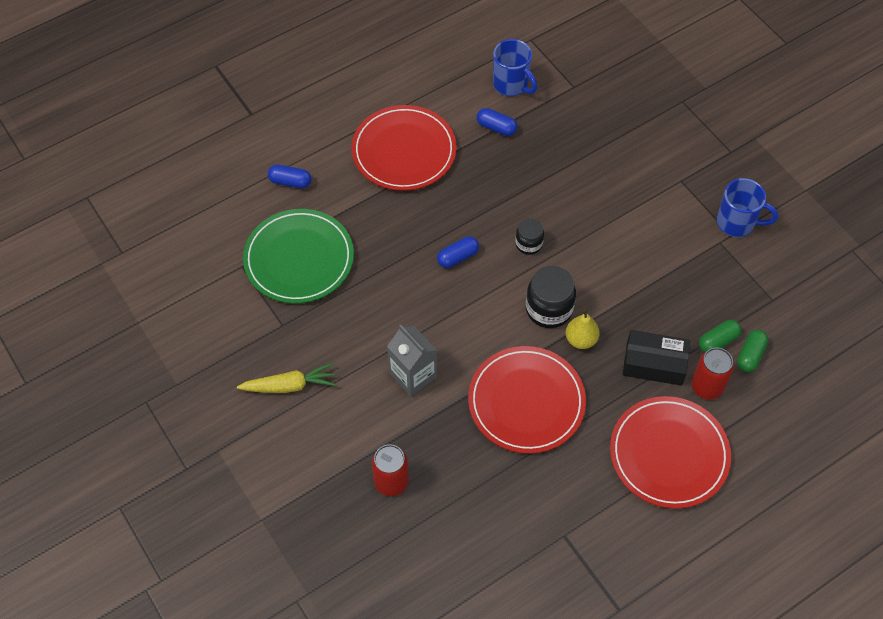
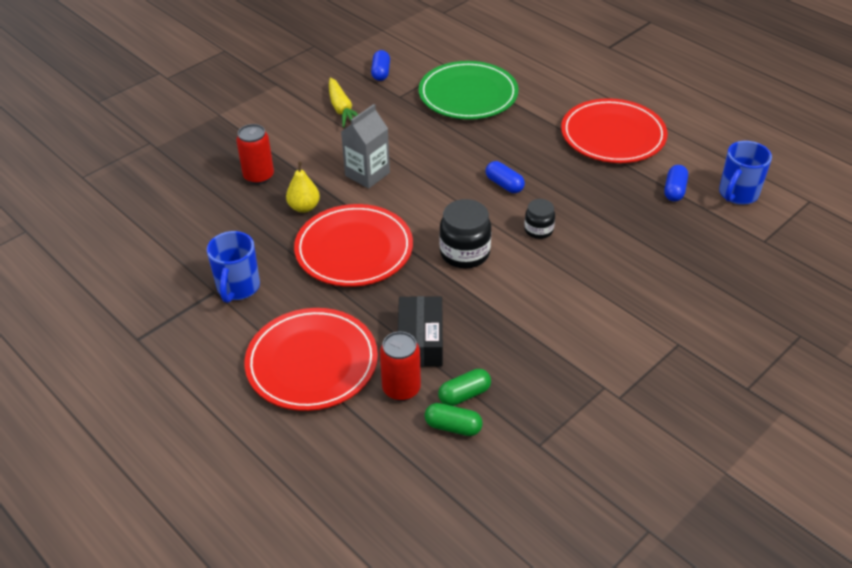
camera: 80 degrees right, 15 degrees down
(290, 182) = (546, 78): blue capsule -> blue capsule (381, 73)
(581, 339) = (435, 280): yellow pear -> yellow pear (304, 207)
(718, 341) = (464, 394): green capsule -> green capsule turned 75 degrees counterclockwise
(737, 223) = (640, 402): blue mug -> blue mug (238, 288)

